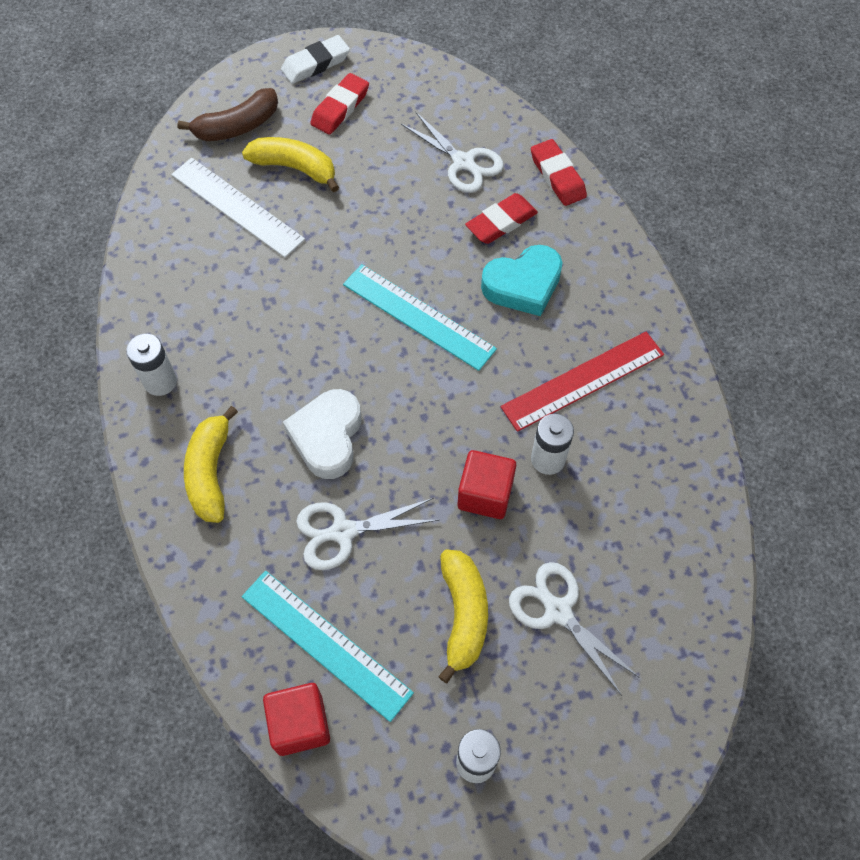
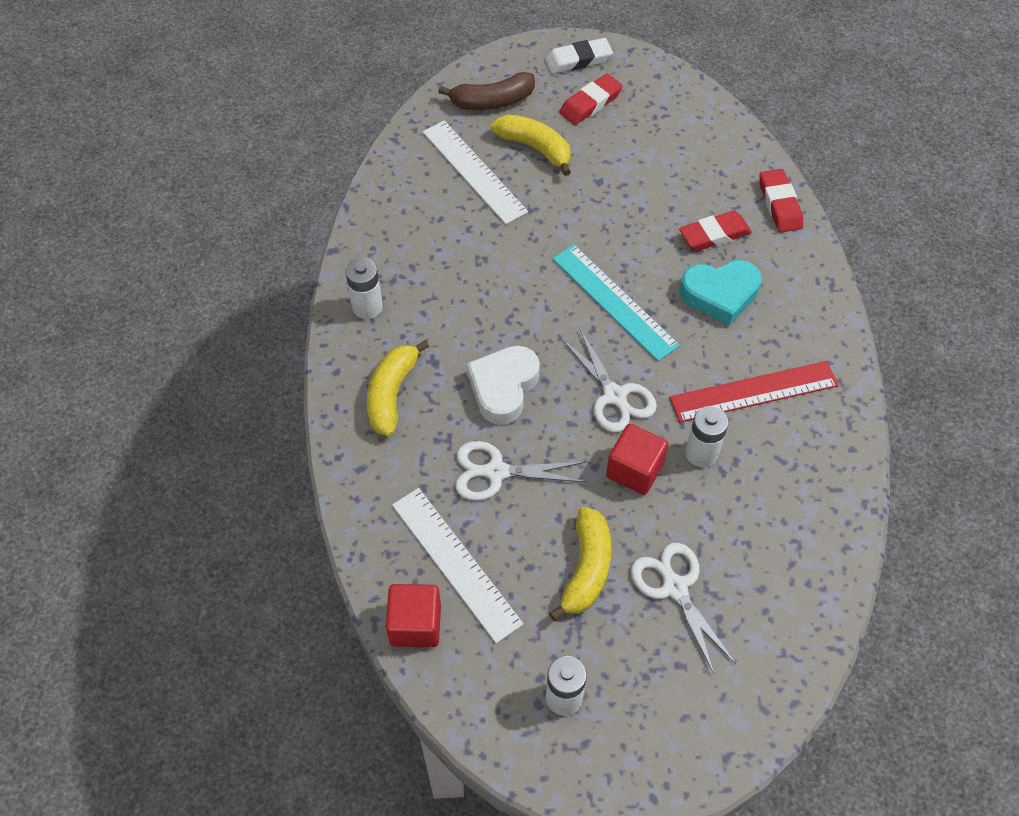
camera: 15 degrees right, 5 degrees down
(325, 644) = (455, 563): turquoise ruler -> white ruler
(463, 162) = (693, 174): white scissors -> white scissors (614, 396)

